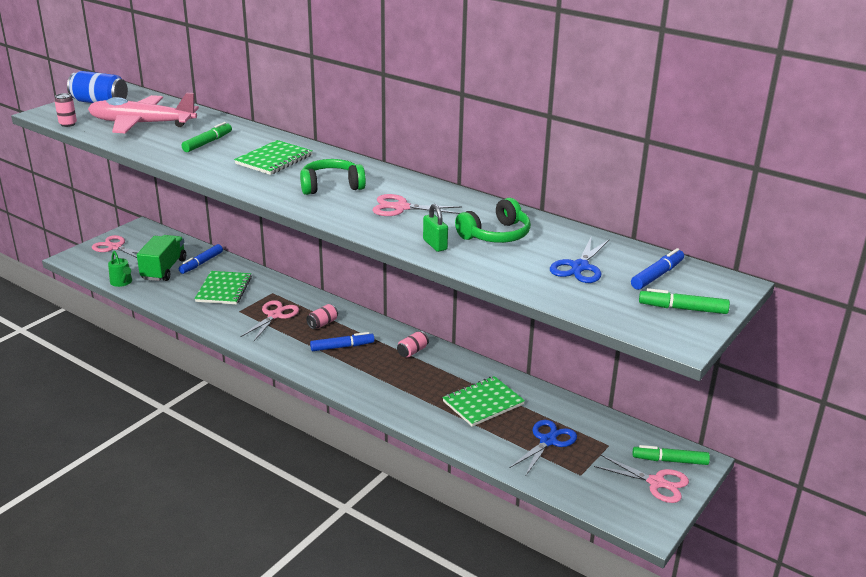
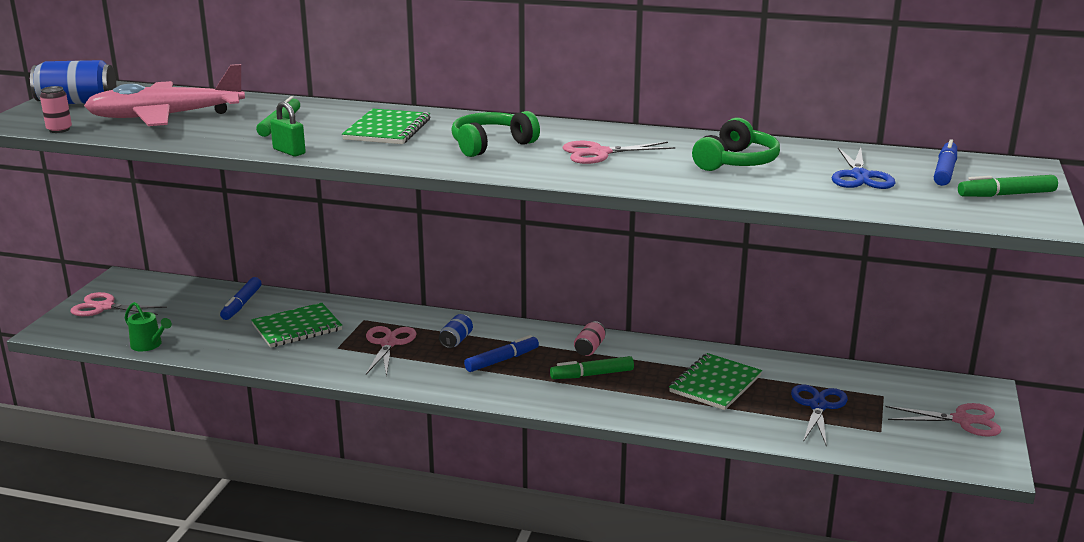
camera: 20 degrees left, 5 degrees down
(164, 269) = (196, 320): green truck -> none
(224, 289) = (297, 327): green notebook -> green notebook turned 75 degrees clockwise
(322, 323) = (456, 340): pink can -> blue can
(435, 245) = (682, 181): green padlock -> green padlock (289, 151)
(670, 460) = (956, 396): green marker -> green marker (592, 375)

